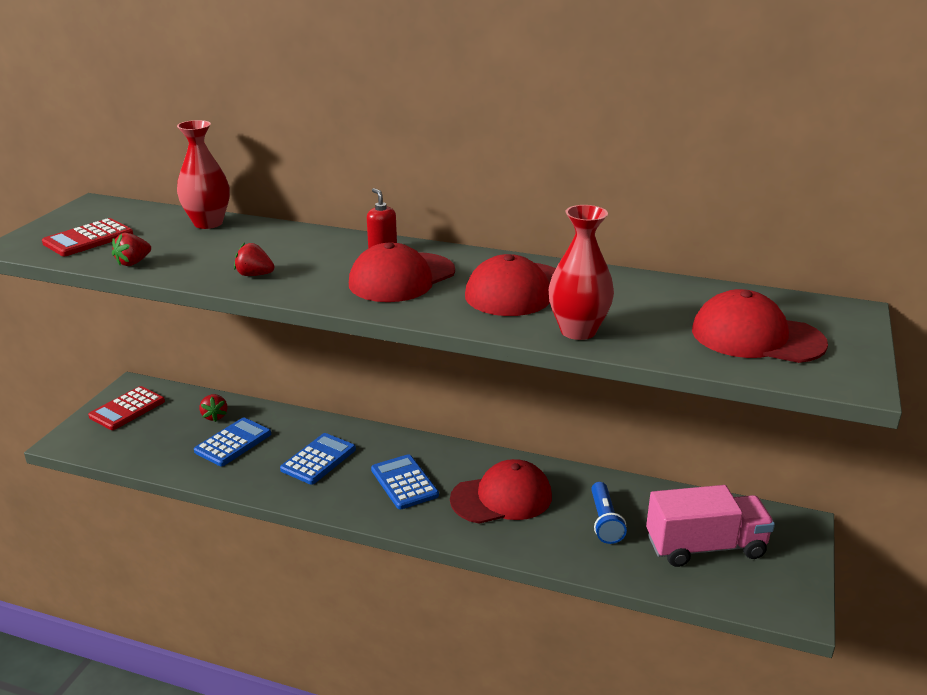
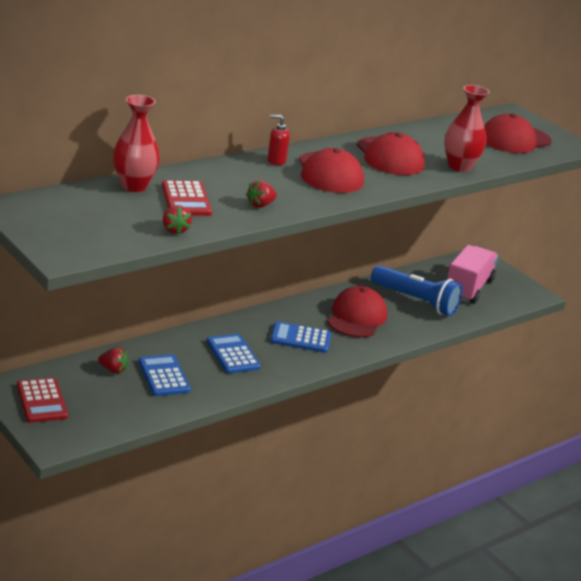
camera: 60 degrees left, 0 degrees up
(88, 239) = (95, 229): red calculator -> red calculator (186, 199)
(604, 521) = (416, 301): blue flashlight -> blue flashlight, size x1.67

